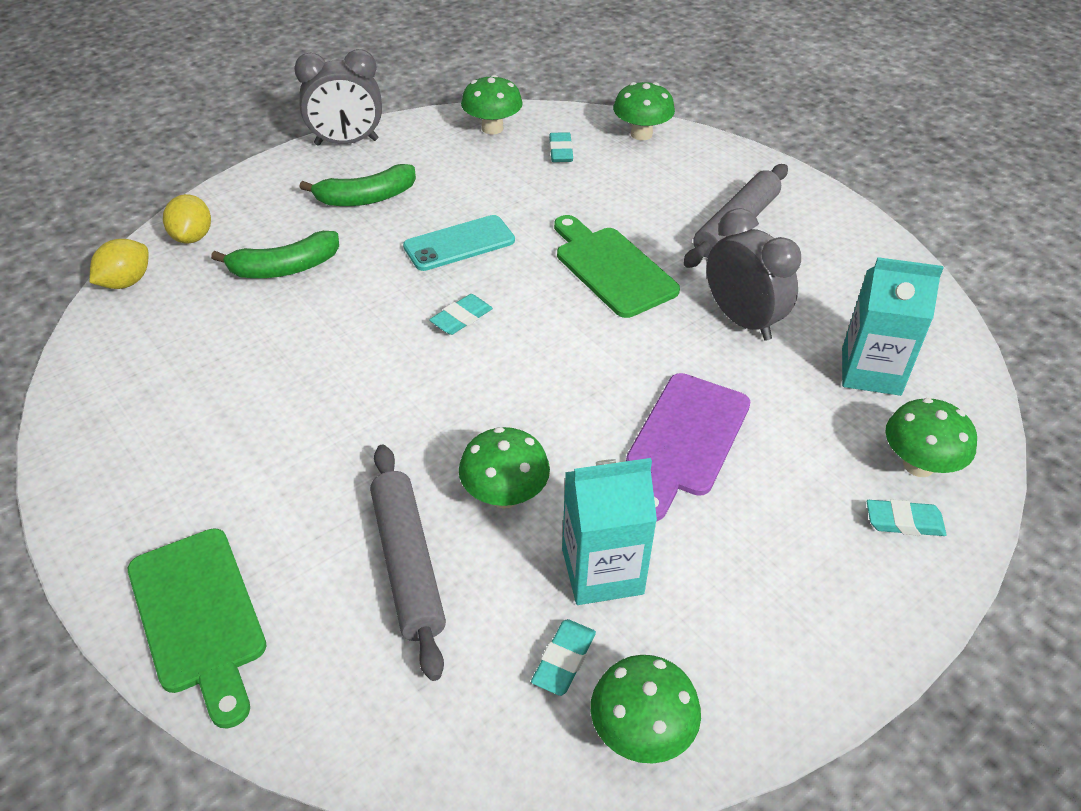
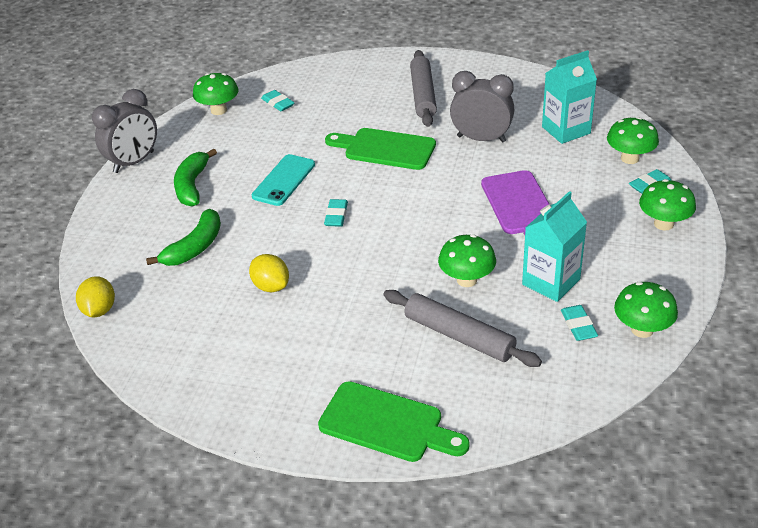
camera: 35 degrees left, 5 degrees down
(192, 237) = (107, 264): yellow lemon -> yellow lemon (271, 286)
(366, 198) = (192, 185): green banana -> green banana turned 150 degrees clockwise
(641, 134) = (313, 72): green mushroom -> green mushroom (663, 224)

